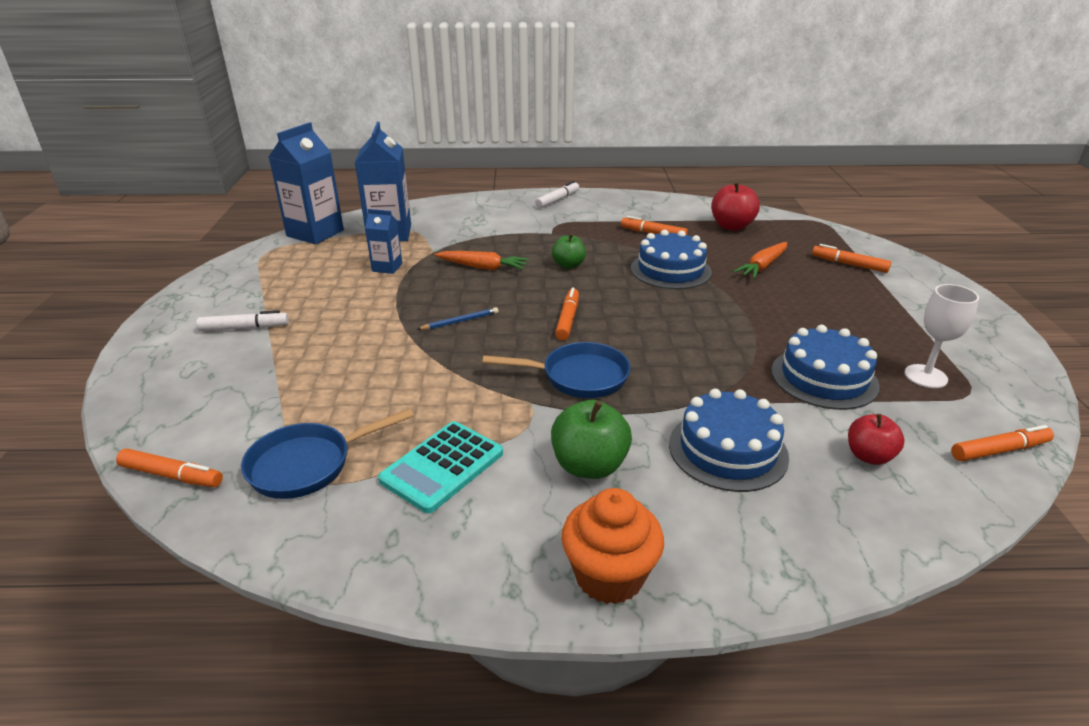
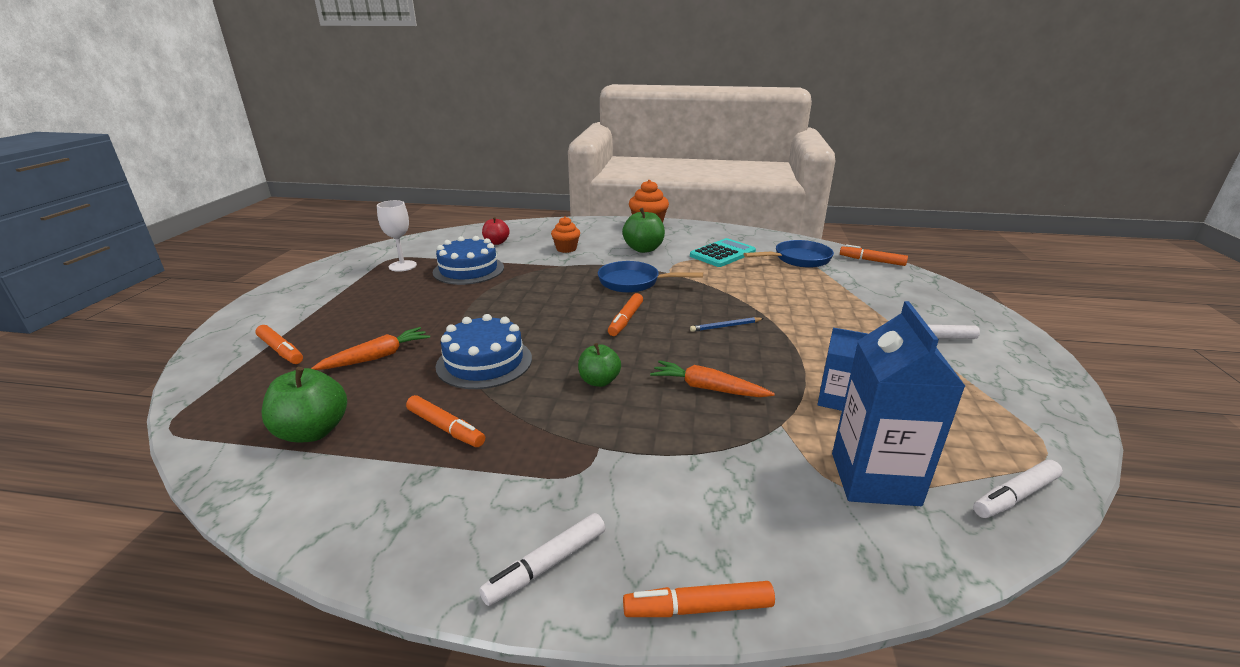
camera: 170 degrees left, 5 degrees down
(315, 233) = (1015, 496): blue carton -> white marker
(728, 450) = (566, 249): blue cake -> orange cupcake
(731, 226) = (313, 431): red apple -> green apple
(998, 450) = (428, 240): orange marker -> orange marker (699, 608)

